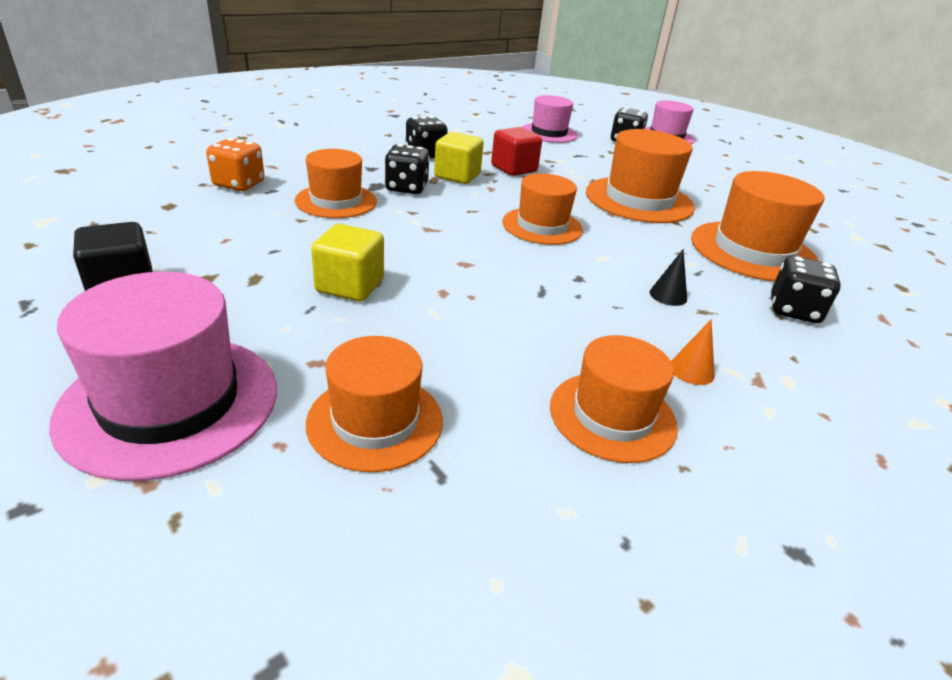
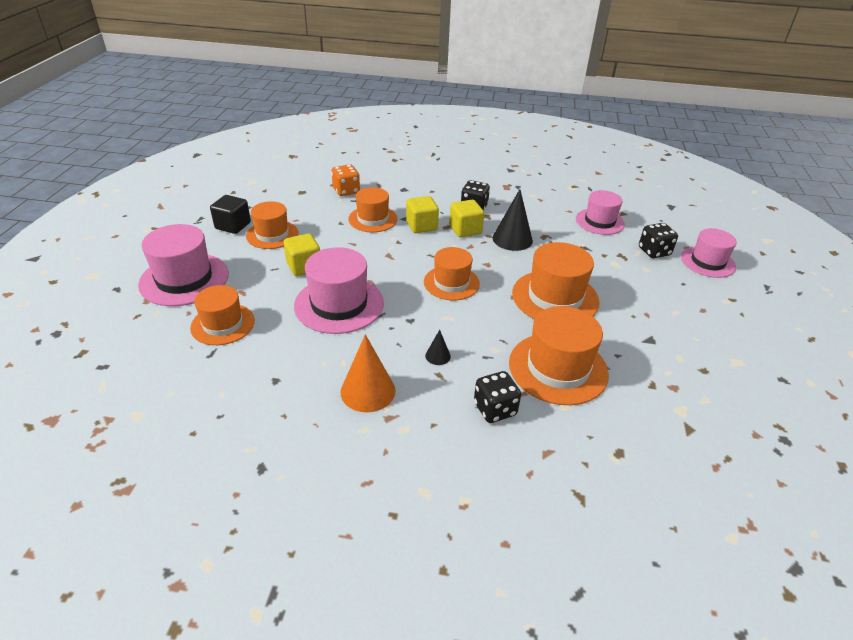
camera: 50 degrees right, 5 degrees up
(406, 188) = (421, 226): black dice -> yellow cube
(479, 303) = (339, 304): none -> pink hat
(514, 169) = (512, 239): red cube -> black cone
(612, 416) = (297, 380): orange hat -> orange hat (272, 234)
(691, 370) = (368, 391): orange cone -> orange cone, size x2.02

